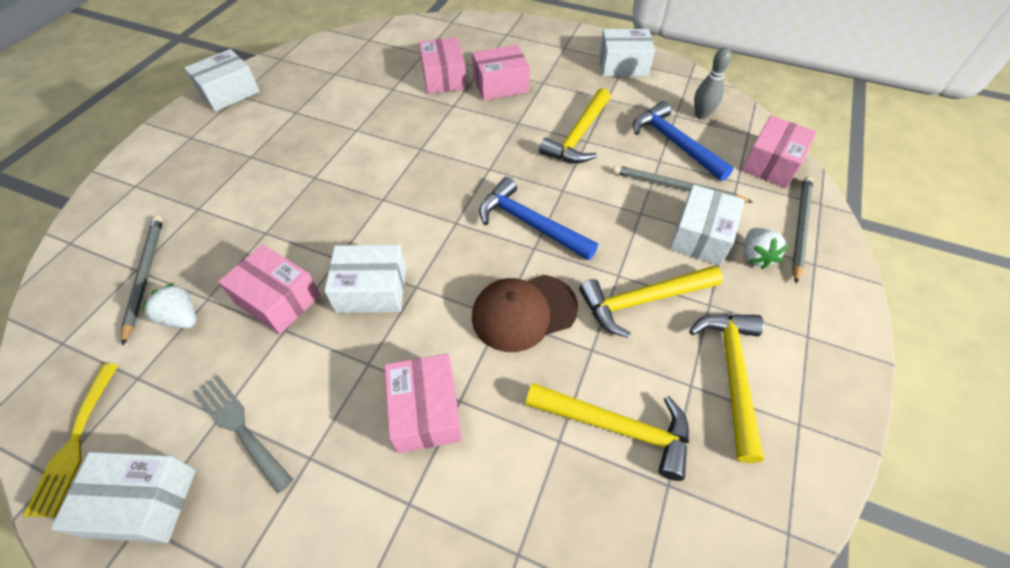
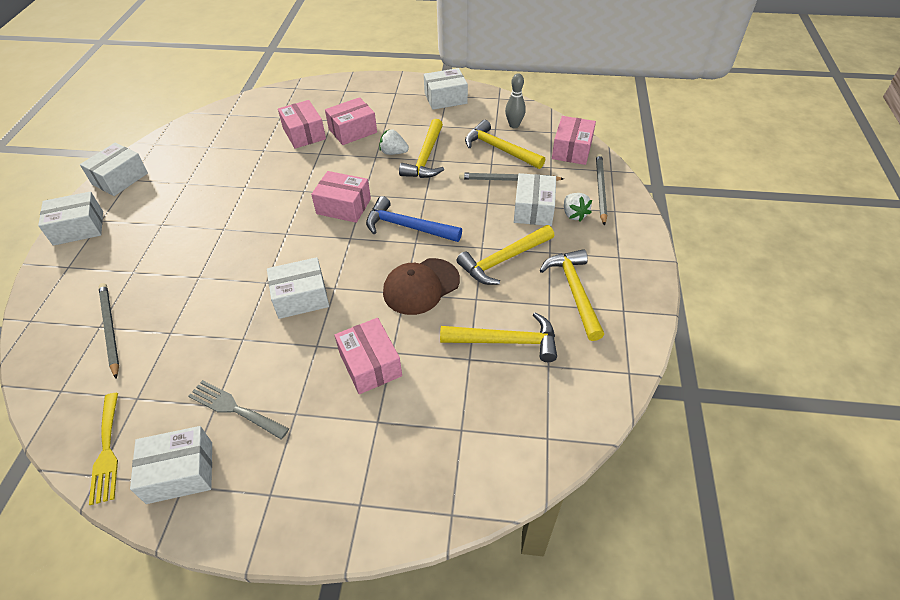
camera: 15 degrees left, 5 degrees down
(164, 141) = (78, 228): none -> white box
(181, 318) = (155, 350): white strawberry -> white strawberry (393, 152)
(278, 299) = (229, 320): pink box -> pink box (343, 206)
(674, 143) = (499, 149): blue hammer -> yellow hammer

